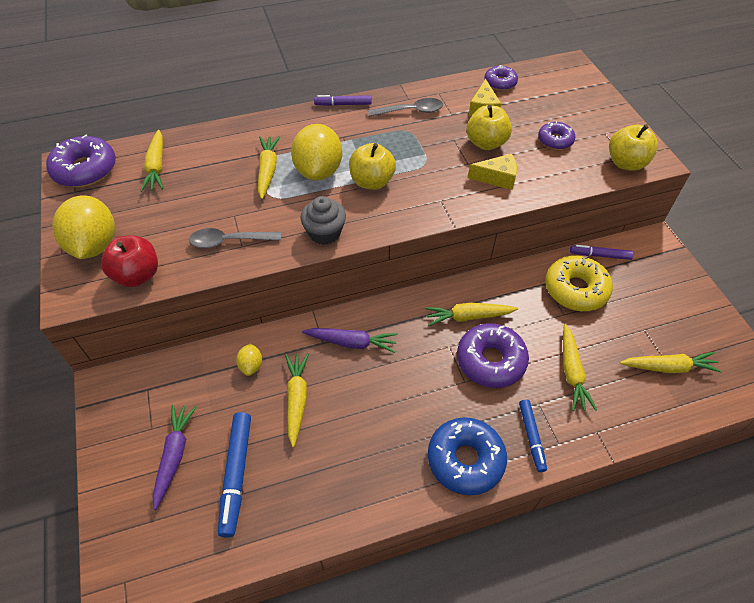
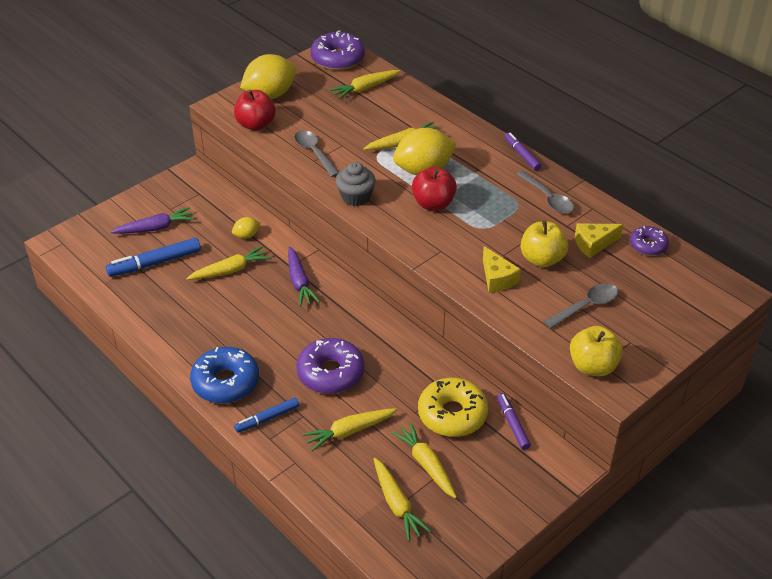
camera: 65 degrees right, 10 degrees down
(372, 182) = (433, 204): yellow apple -> red apple
(468, 317) = (370, 346): yellow carrot -> yellow carrot (426, 464)
(555, 140) = (586, 306): purple donut -> grey spoon

